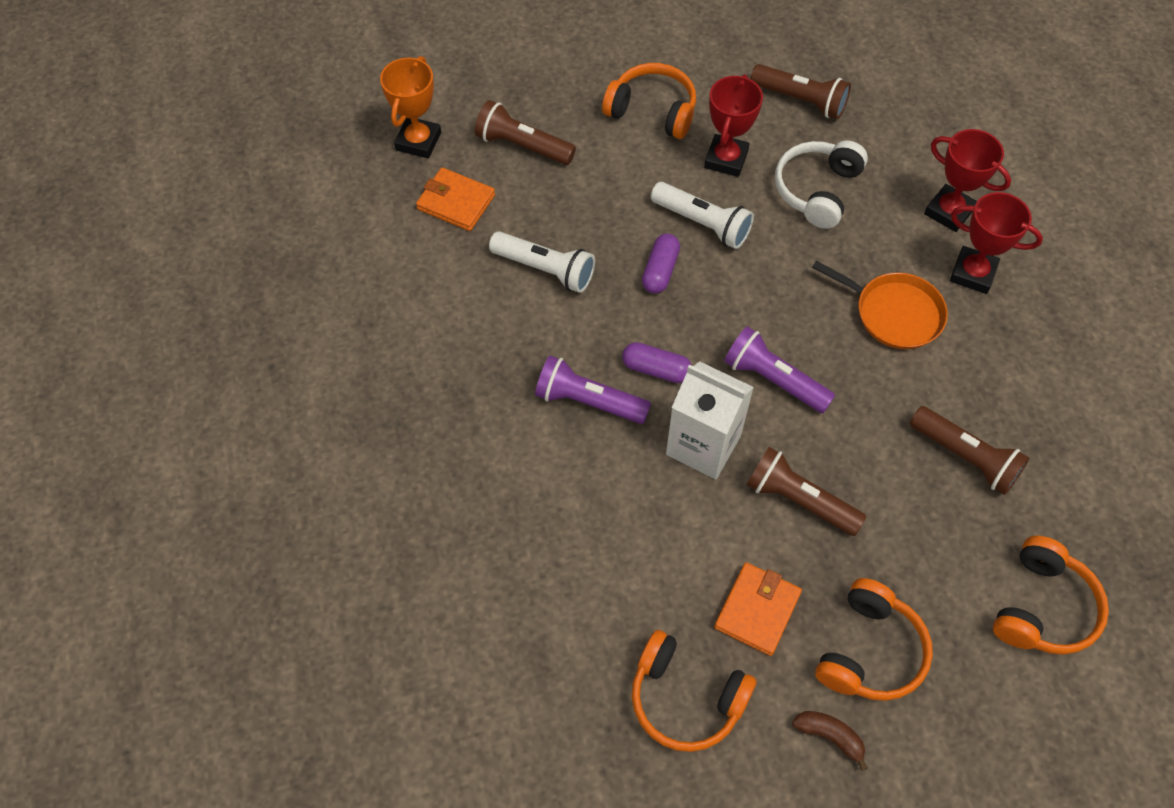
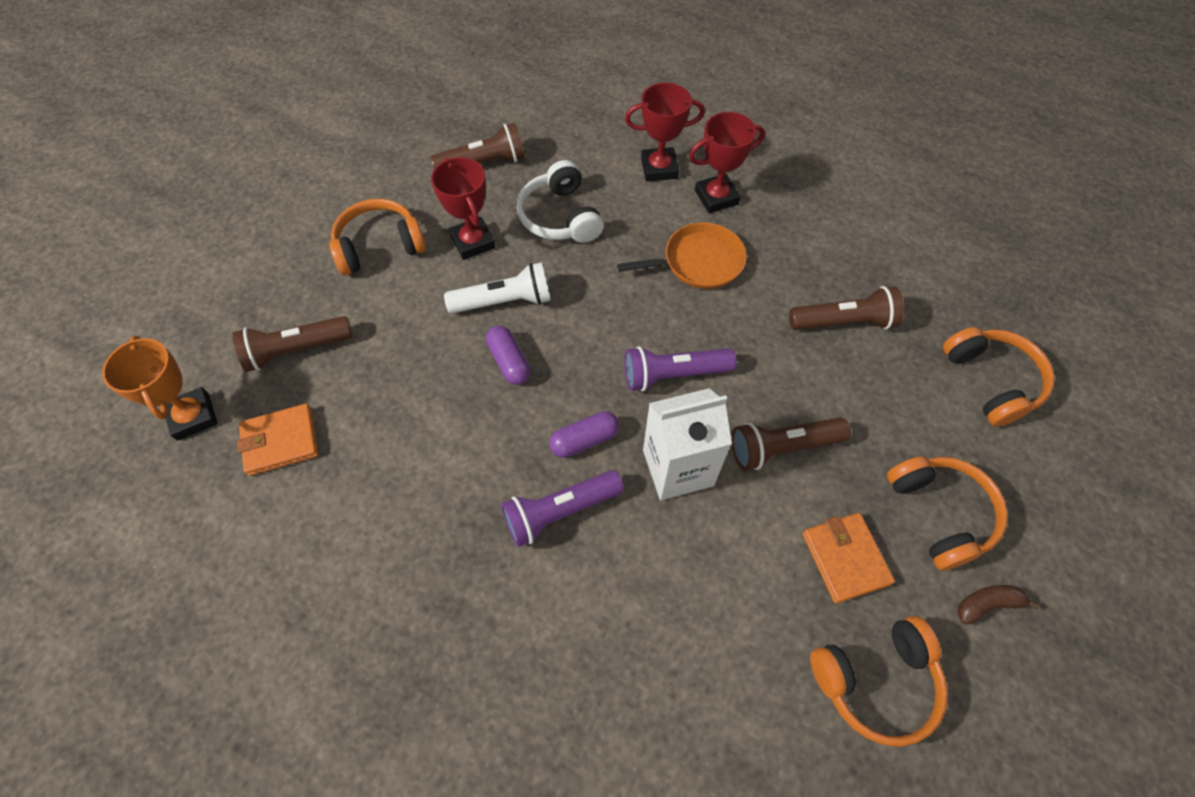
camera: 45 degrees left, 0 degrees up
(545, 269) = (416, 435): white flashlight -> none

